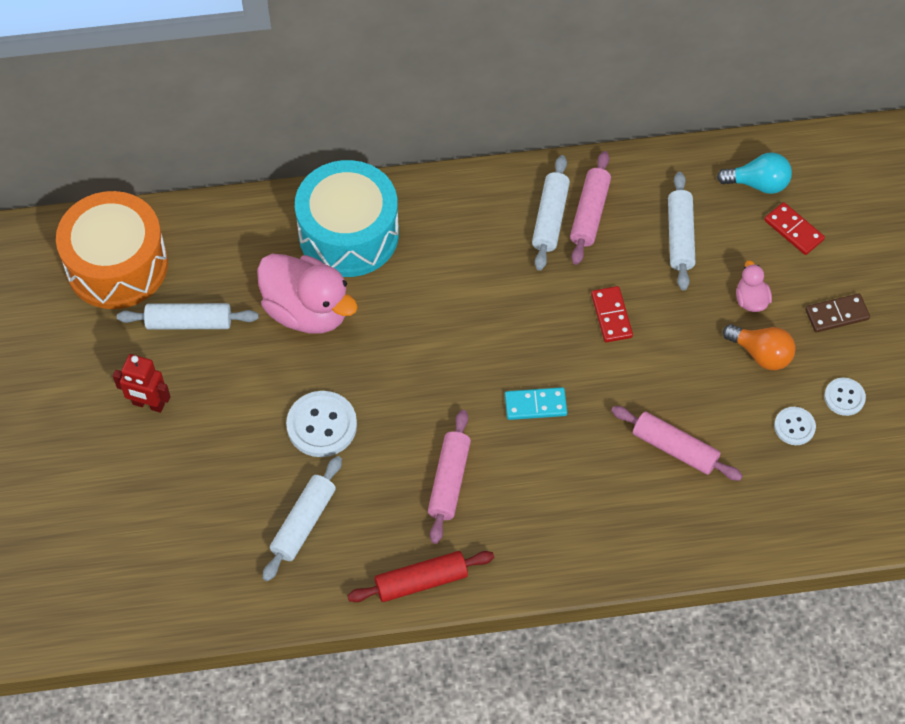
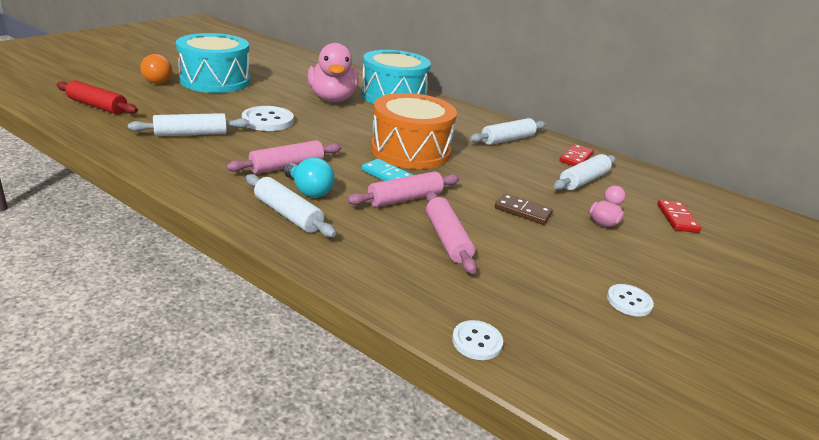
camera: 40 degrees right, 30 degrees down
(117, 265) = (284, 59): orange drum -> orange drum (410, 150)
(148, 404) = (215, 81): red robot -> turquoise drum
(189, 322) = (278, 78): white rolling pin -> white rolling pin (288, 214)
(421, 581) = (193, 182): red rolling pin -> red rolling pin (97, 106)
(590, 213) = (534, 149): pink rolling pin -> pink rolling pin (405, 199)
(611, 316) = (491, 178): red domino -> red domino (576, 158)
(758, 184) = (670, 193): turquoise light bulb -> turquoise light bulb (308, 191)
(761, 354) = (579, 244): orange light bulb -> orange light bulb (159, 80)
(794, 427) = (561, 287): white button -> white button (477, 341)
(837, 315) = (671, 264): brown domino -> brown domino (522, 211)

